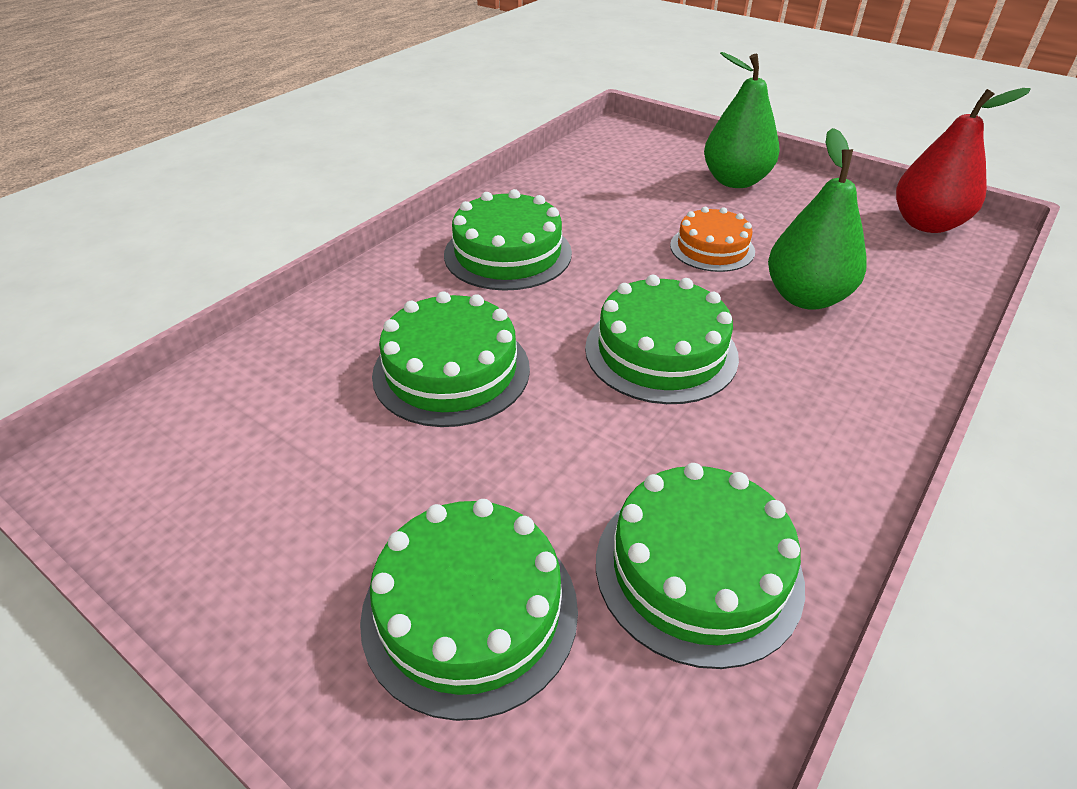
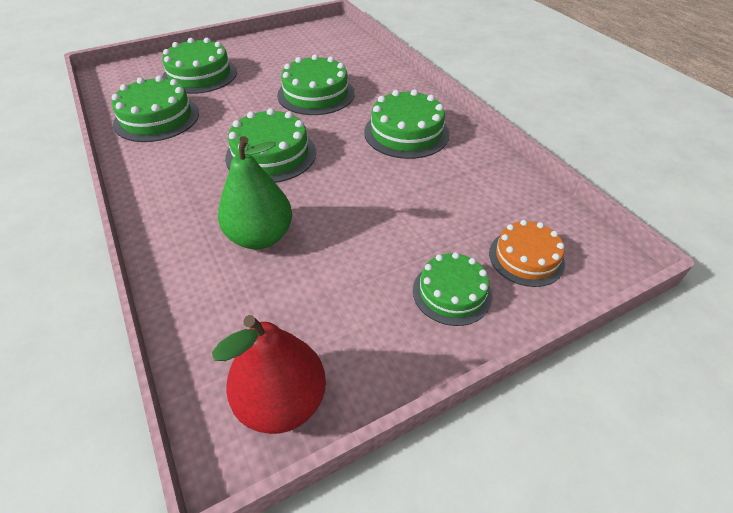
camera: 115 degrees right, 5 degrees up
(712, 248) = (351, 221): orange cake -> orange cake (526, 258)
(735, 181) = (451, 292): green pear -> green cake

